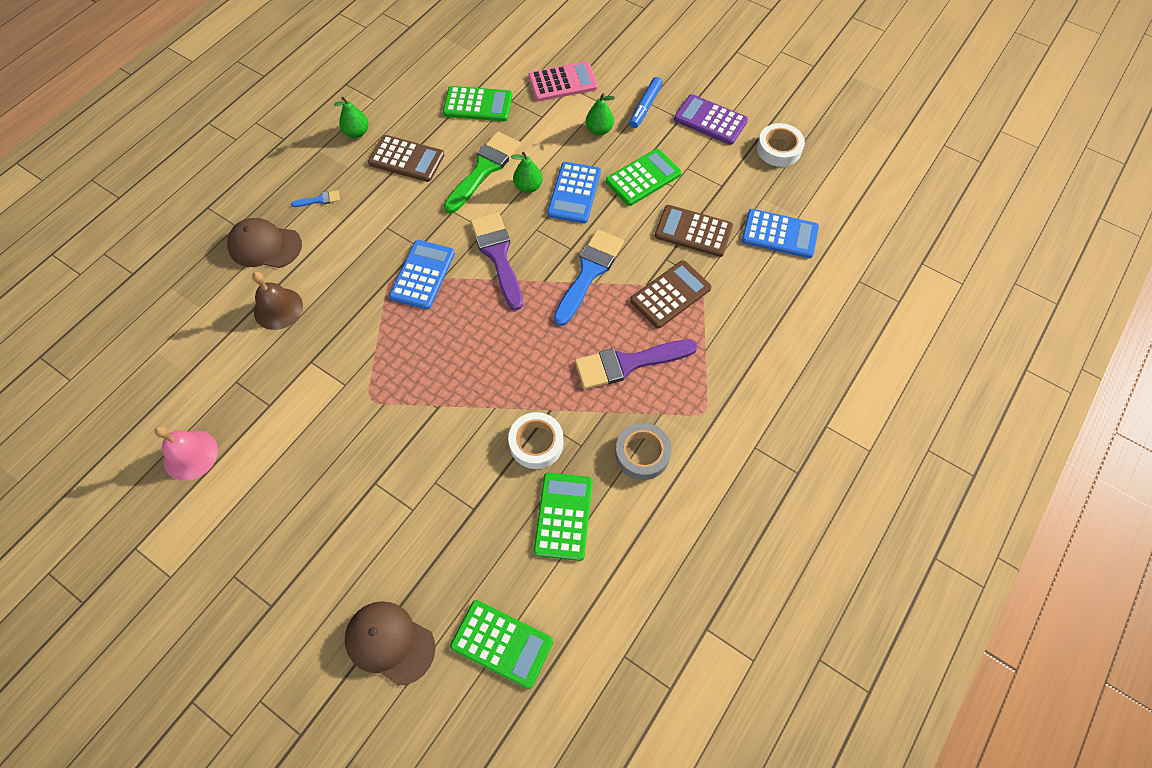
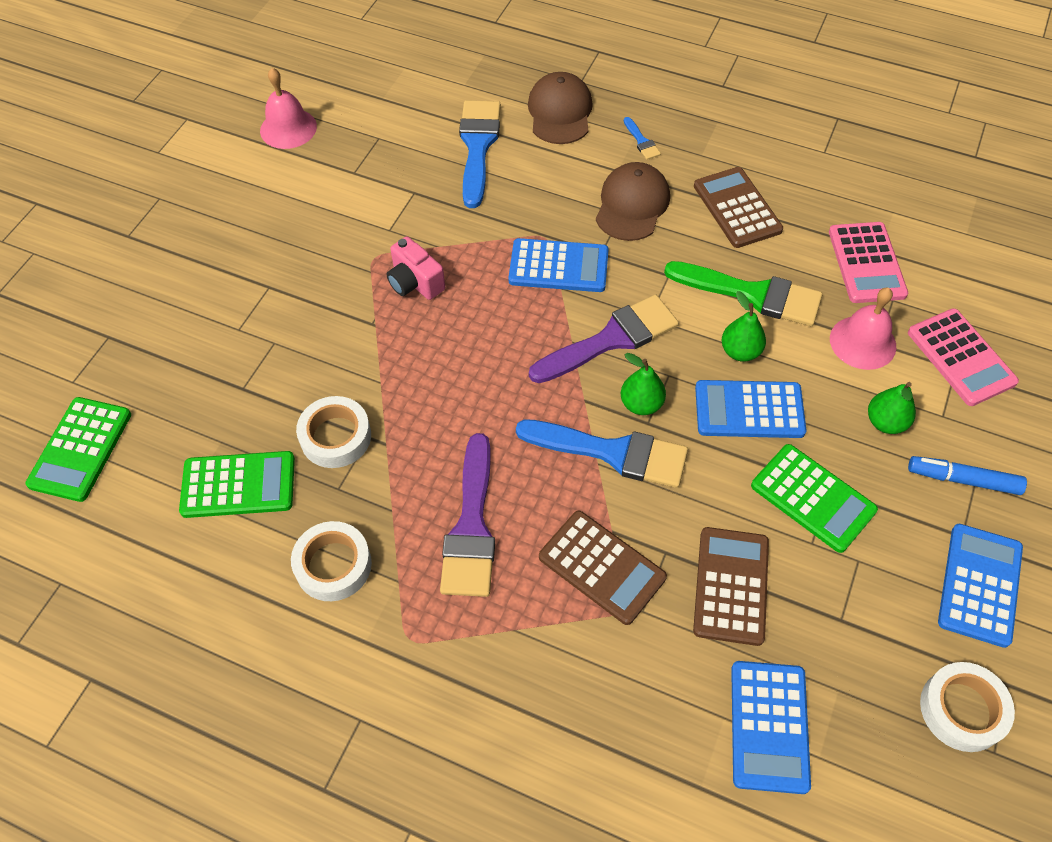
camera: 80 degrees right, 5 degrees down
(278, 308) = (478, 146): brown bell -> blue brush
(357, 132) = (761, 149): green pear -> green pear (641, 404)
(390, 642) = (86, 344): brown cap -> brown cap (632, 205)
(406, 159) = (737, 208): brown calculator -> brown calculator turned 150 degrees clockwise
(406, 372) = (415, 282): none -> pink camera
(478, 105) = (866, 263): green calculator -> pink calculator
(539, 124) = (862, 342): none -> pink bell
(628, 363) = (471, 526): purple brush -> purple brush turned 150 degrees counterclockwise
(642, 454) = (333, 565): grey tape -> white tape
(710, 120) = (979, 585): purple calculator -> blue calculator

